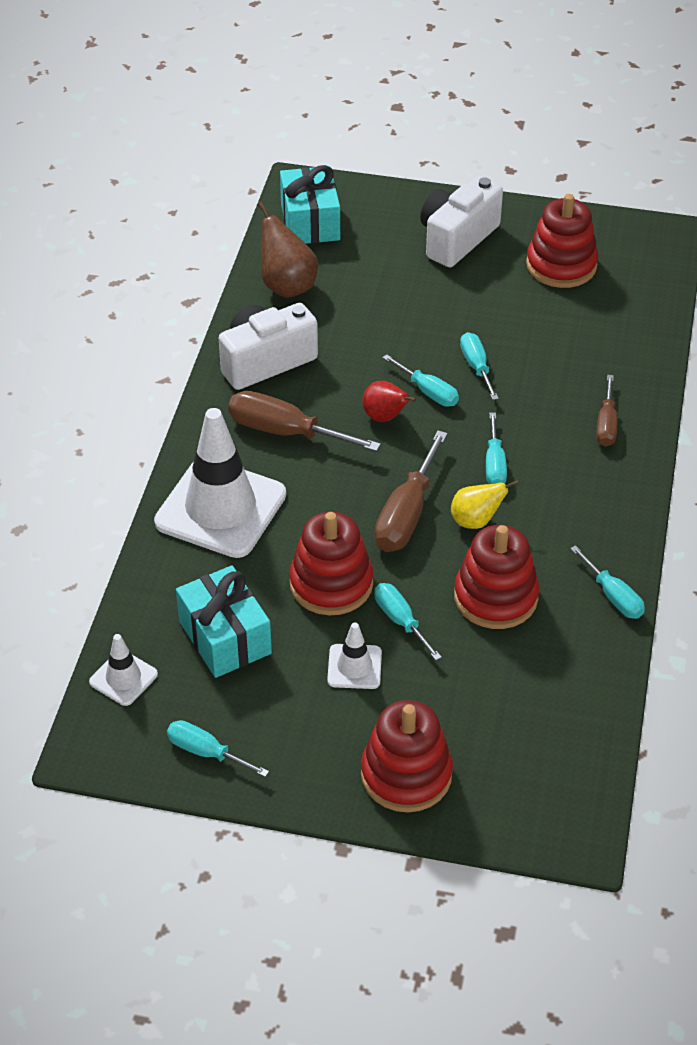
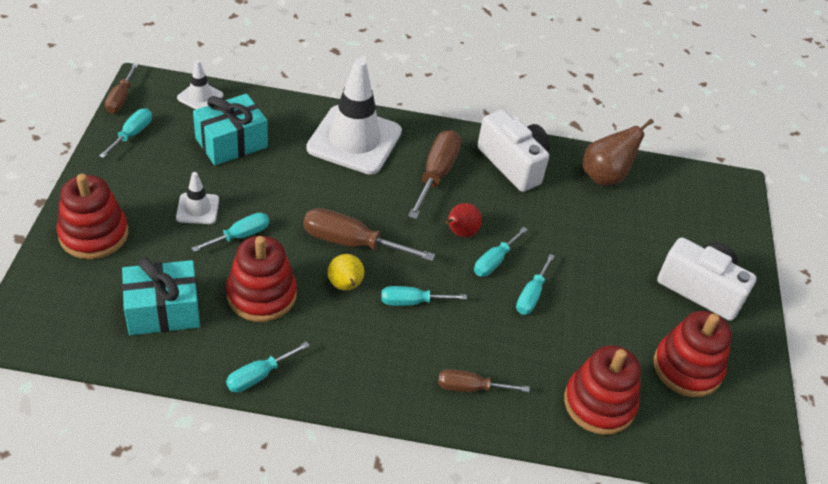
camera: 80 degrees right, 0 degrees up
(124, 774) = (121, 98): none -> brown screwdriver
(310, 222) = (690, 191): turquoise gift -> turquoise gift (163, 310)
(331, 584) = (279, 197): red stacking toy -> red stacking toy (599, 403)
(476, 367) = (531, 295): turquoise screwdriver -> turquoise screwdriver turned 135 degrees clockwise

